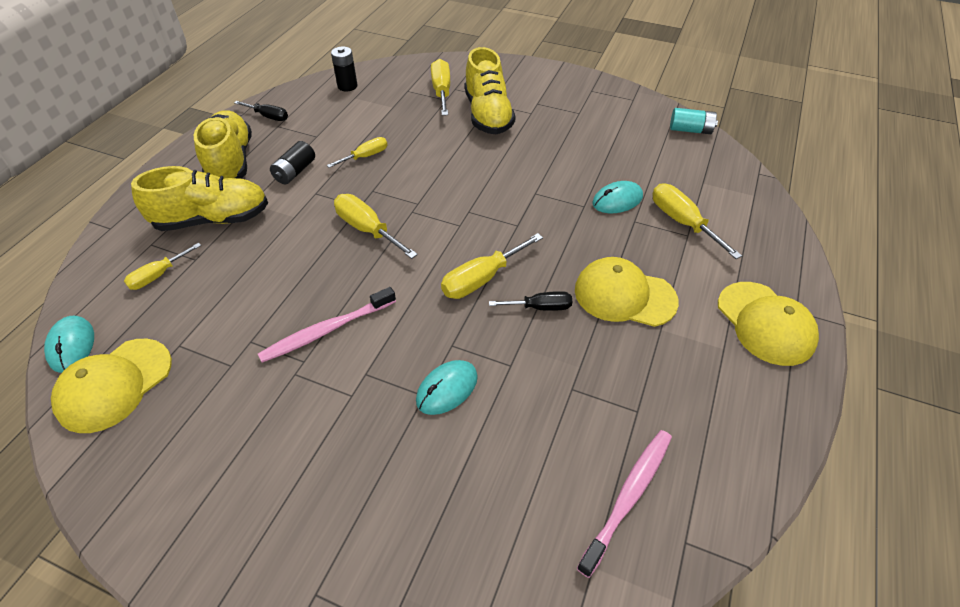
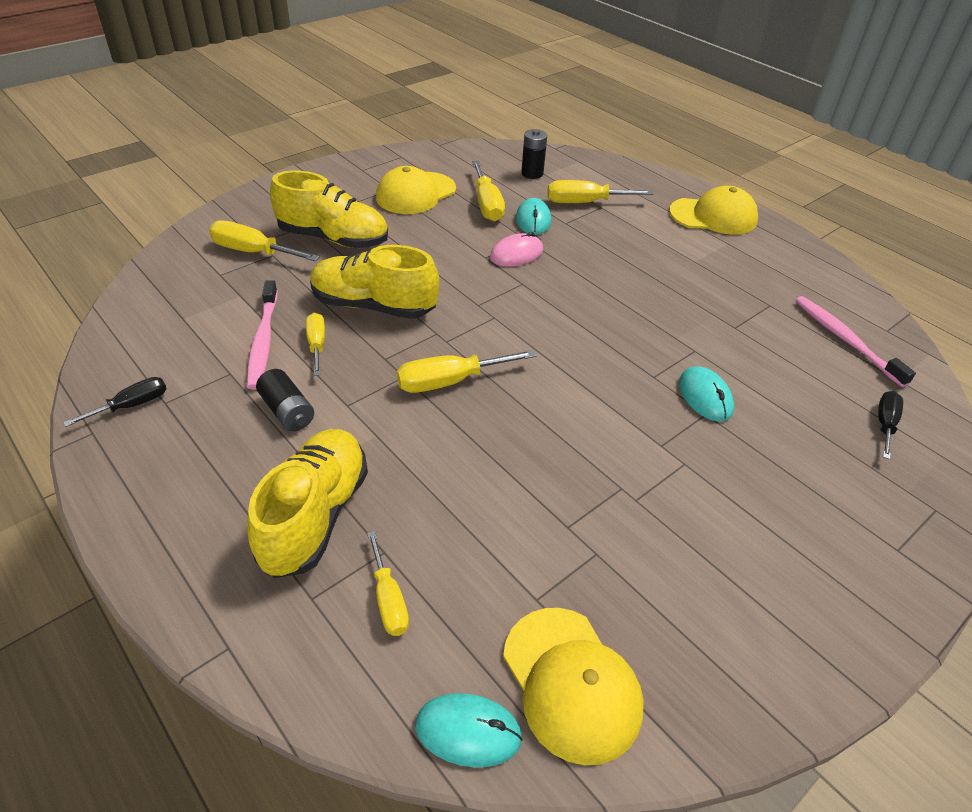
camera: 65 degrees left, 5 degrees down
(231, 162) = (200, 469): yellow shoe -> yellow shoe (374, 306)
(326, 330) = (587, 457): pink toothbrush -> pink toothbrush (263, 341)
(347, 86) = (149, 316): black battery -> black battery (532, 173)
(481, 279) = (580, 329): yellow screwdriver -> yellow screwdriver (487, 205)
(540, 307) = (637, 309): black screwdriver -> black screwdriver (885, 424)
(555, 208) = (516, 254): none -> pink mouse
(624, 295) = (649, 262): yellow cap -> yellow cap (415, 193)
(690, 130) = (474, 150): turquoise battery -> none

